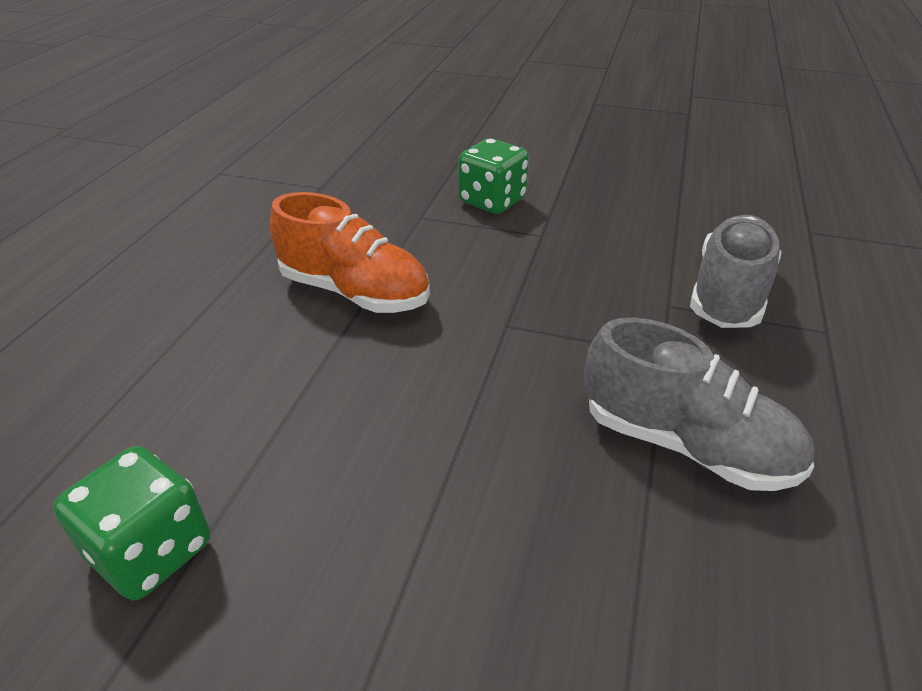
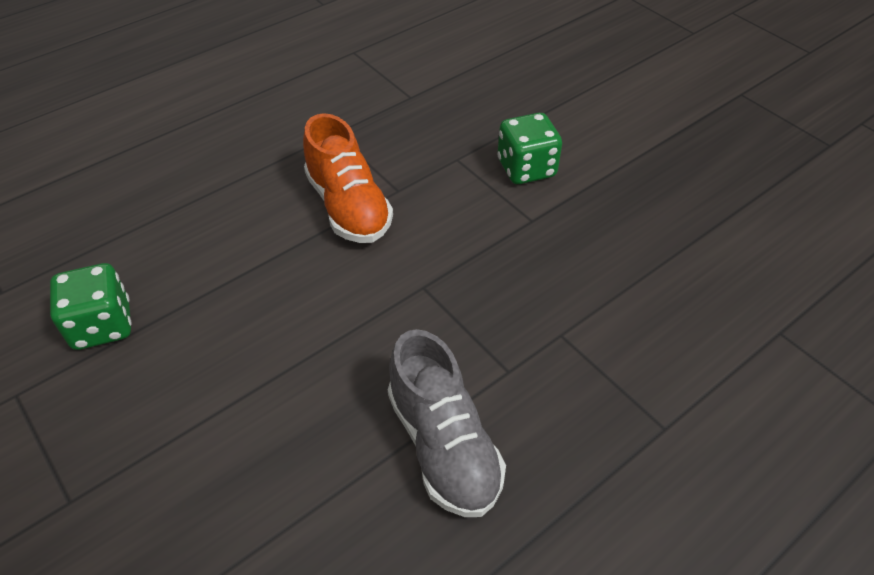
camera: 35 degrees right, 10 degrees up
(729, 294) = (623, 351): grey shoe -> none

